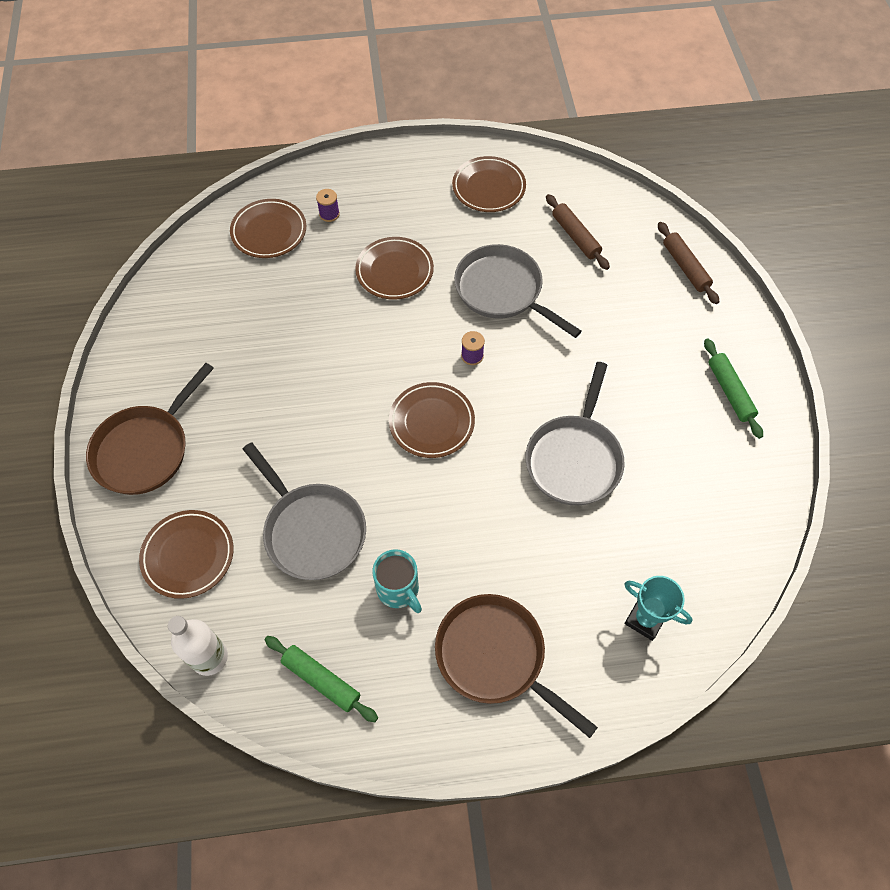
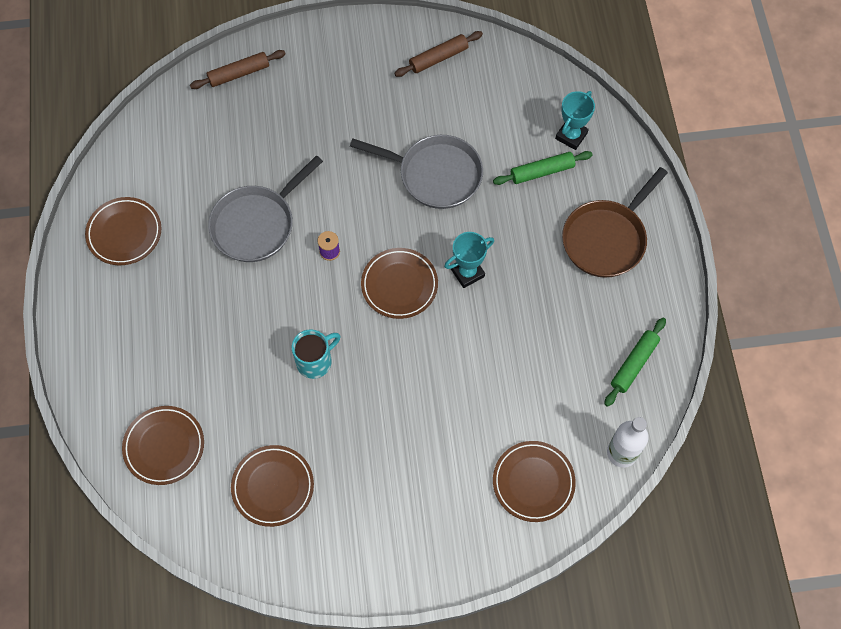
camera: 90 degrees left, 5 degrees up
(146, 449) = (427, 537): brown pan -> none
(312, 530) = (506, 380): grey pan -> none
(329, 214) = (145, 386): purple spool -> none
(394, 271) = (226, 320): brown plate -> brown plate (273, 487)
(398, 590) = (556, 309): turquoise mug -> turquoise mug (315, 361)
(447, 492) = (467, 273): none -> turquoise trophy
(575, 236) = (195, 159): brown rolling pin -> brown rolling pin (438, 58)
(730, 392) = (372, 56): green rolling pin -> green rolling pin (542, 171)

